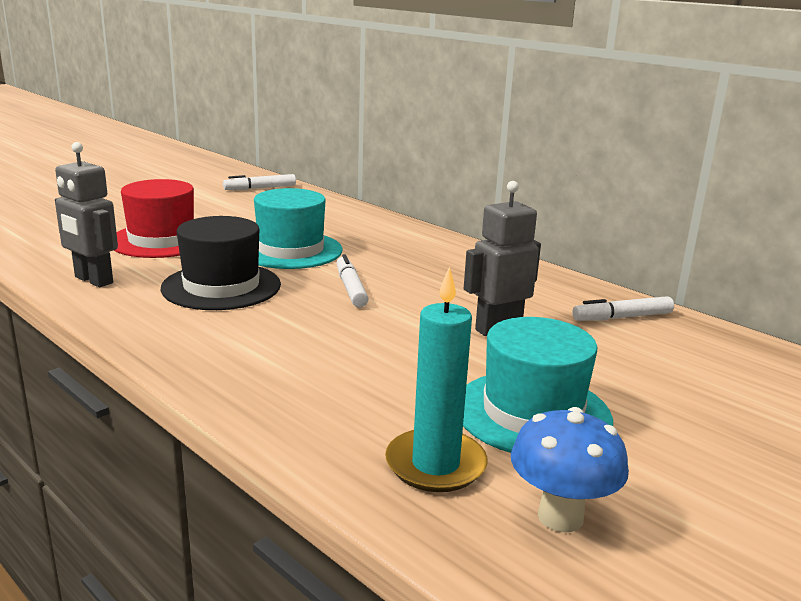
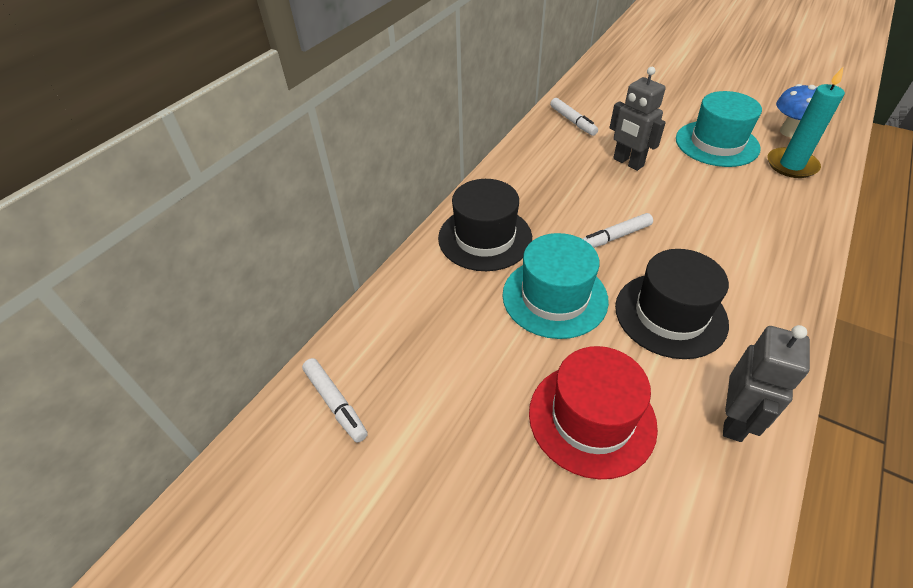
camera: 100 degrees left, 25 degrees up
(392, 239) = (485, 238): none -> black hat

